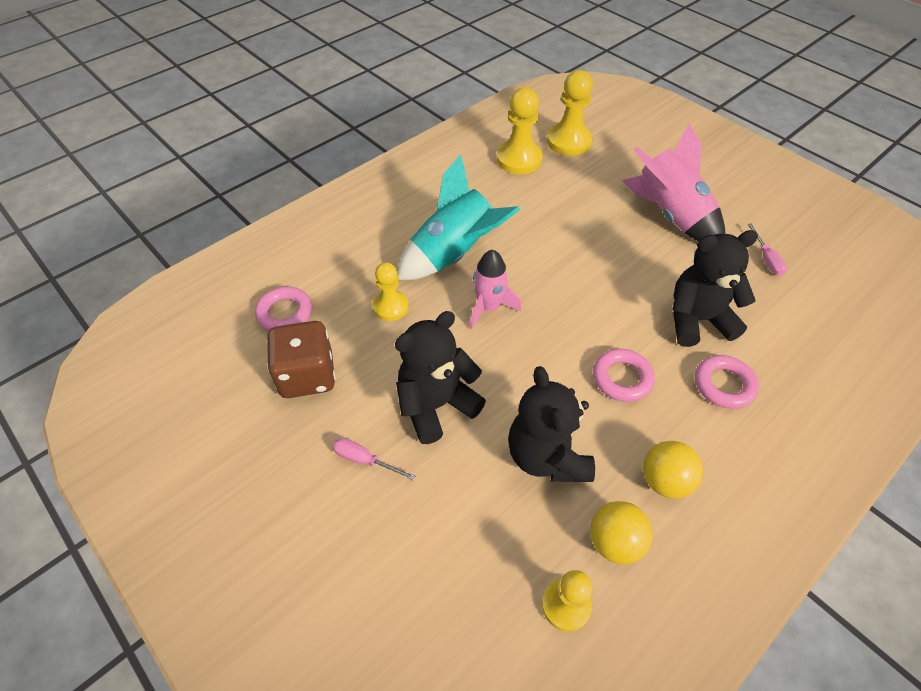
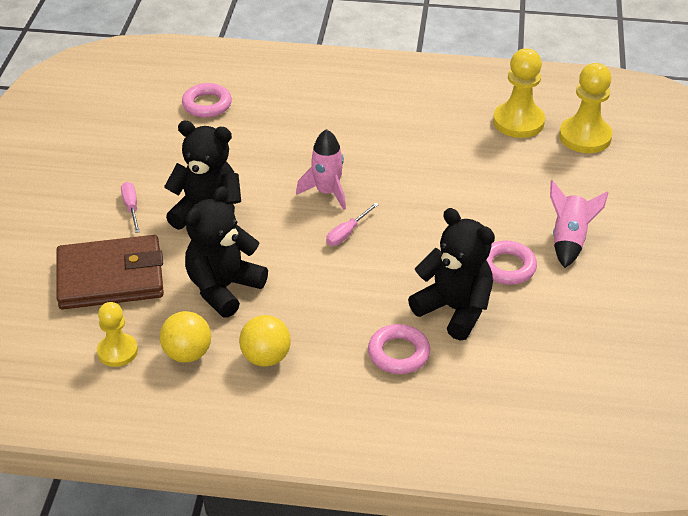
camera: 50 degrees right, 10 degrees down
(307, 376) = (168, 145): brown dice -> none
(390, 307) = (270, 146): yellow pawn -> none
(450, 543) = (110, 277): none -> brown wallet
(454, 254) = (359, 147): turquoise rocket -> none
(622, 378) = (339, 293): pink ring -> pink ring (507, 267)
(670, 215) = (569, 240): pink rocket -> pink rocket, size x0.61
(766, 259) = (590, 323): pink screwdriver -> pink screwdriver (347, 233)

